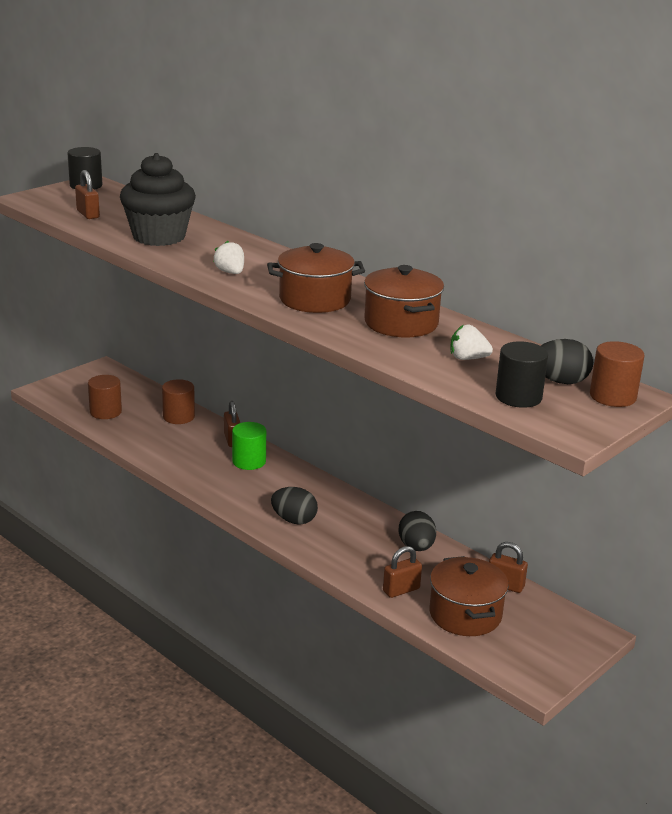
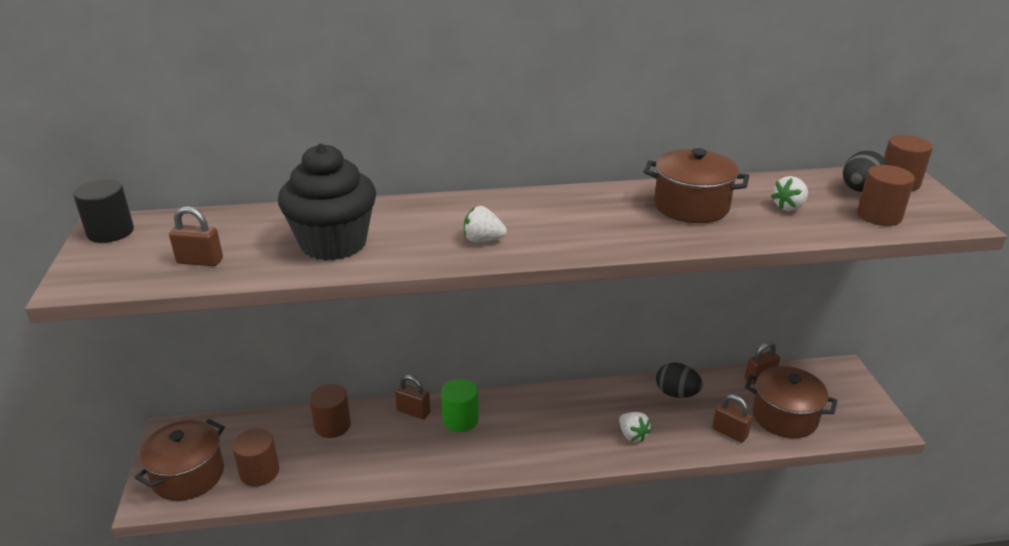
camera: 50 degrees left, 5 degrees up
(294, 520) = (580, 440): black egg -> none
(315, 300) = (598, 224): brown pot -> brown pot (188, 475)
(332, 542) = (632, 435): none -> white strawberry
(401, 590) = (729, 432): brown padlock -> brown padlock turned 60 degrees counterclockwise
(518, 397) = (879, 216): black cylinder -> brown cylinder

